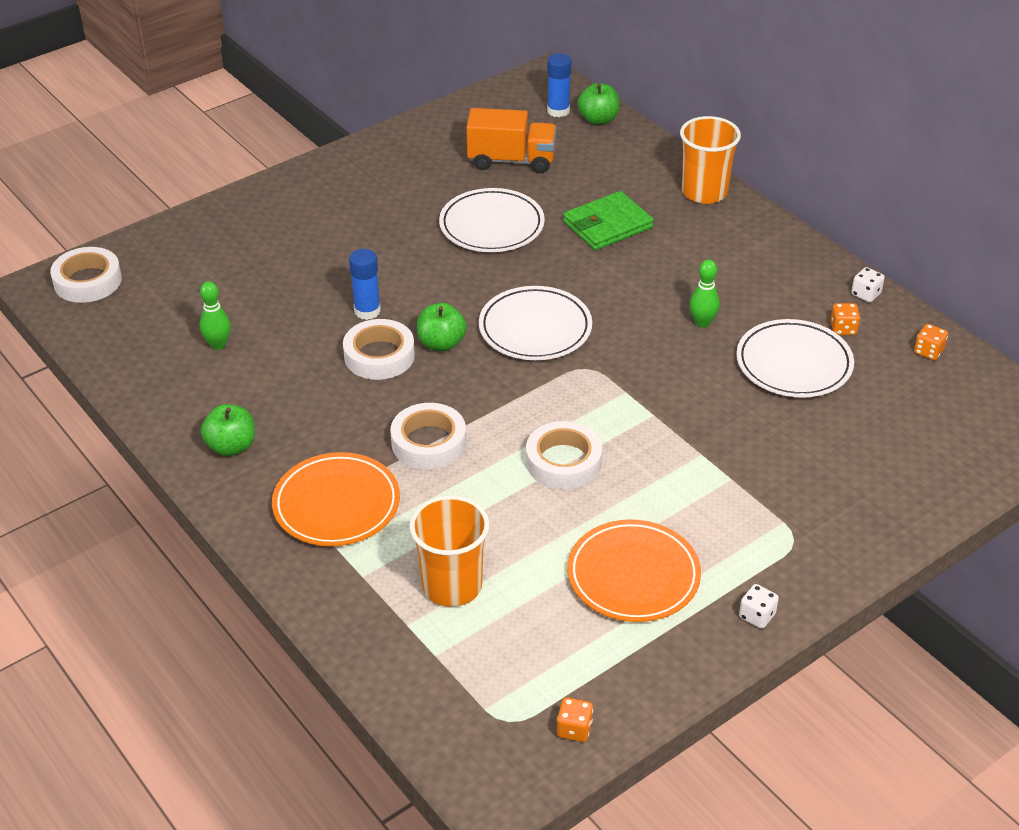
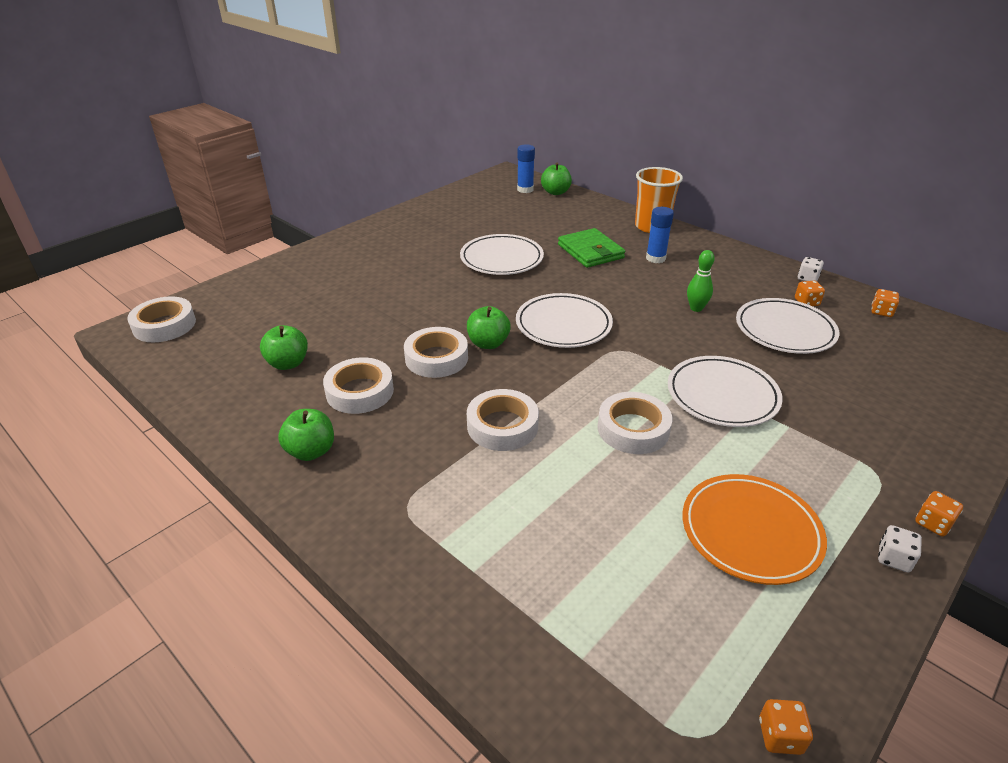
camera: 10 degrees left, 5 degrees down
(218, 345) = (288, 363): green bowling pin -> green apple
(289, 387) = (360, 391): none -> white tape
(336, 504) = (428, 496): orange plate -> none
(367, 311) = (417, 325): blue glue stick -> blue glue stick (655, 258)
(452, 586) = (572, 569): orange cup -> none
(511, 160) = (502, 219): orange truck -> none
(607, 225) = (590, 251): green wallet -> green wallet turned 75 degrees counterclockwise
(677, 435) = (722, 395): none -> white plate
(817, 591) = (932, 523): none -> orange dice

